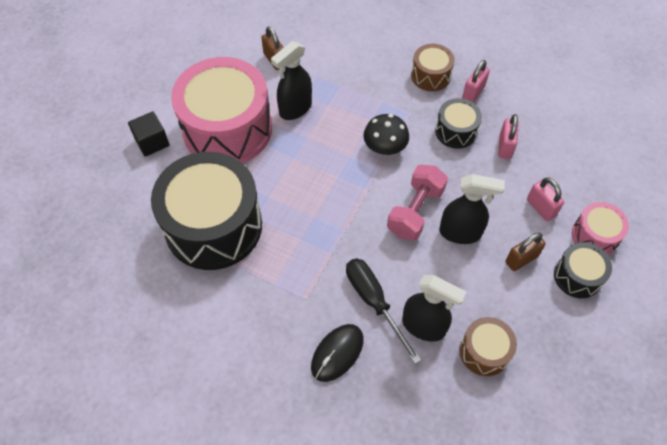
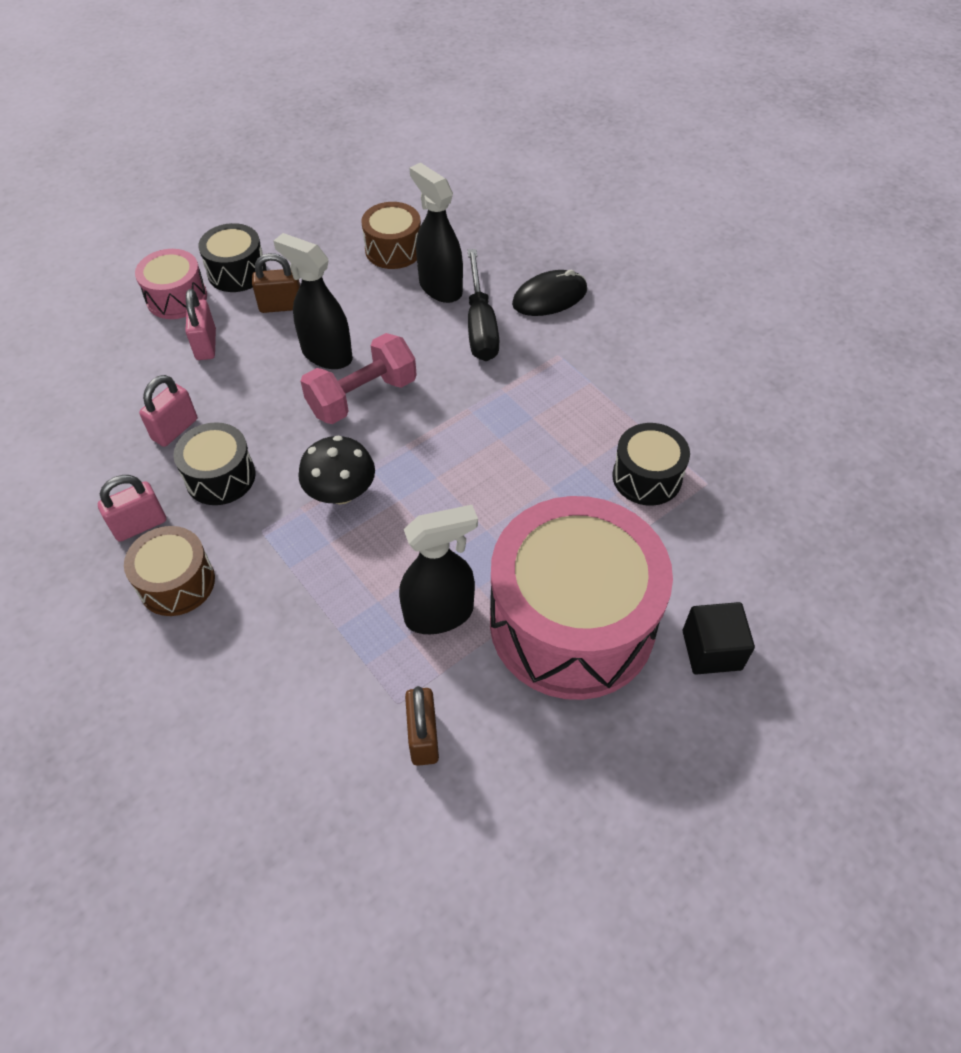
camera: 155 degrees left, 5 degrees down
(213, 226) = (647, 477): black drum -> black drum, size x0.47

